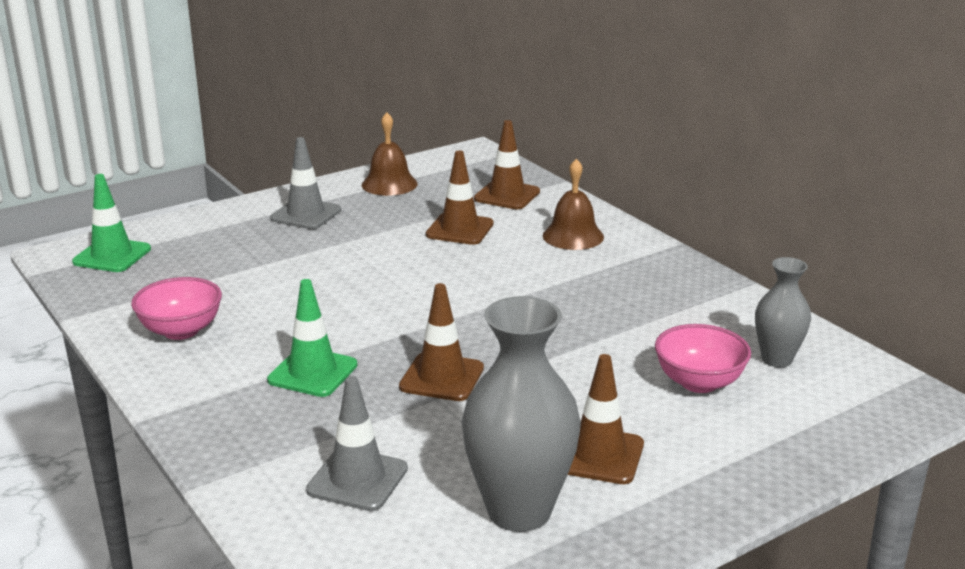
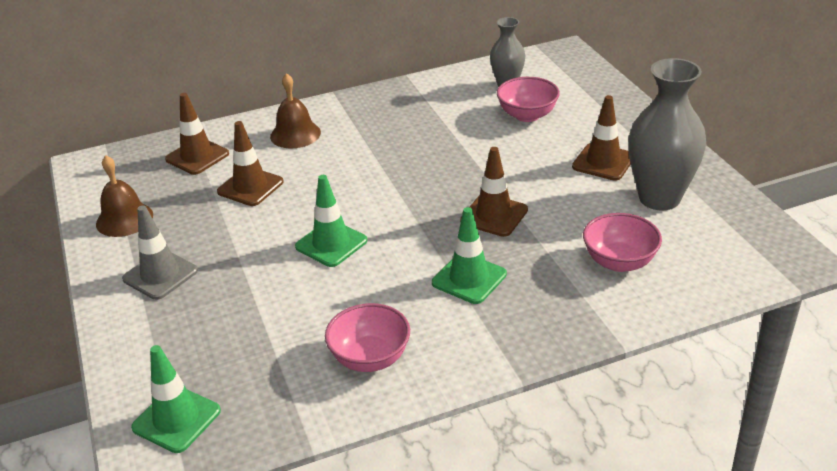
camera: 75 degrees left, 10 degrees up
(357, 479) = (619, 262): grey traffic cone -> pink bowl
(366, 285) = (331, 244): none -> green traffic cone

